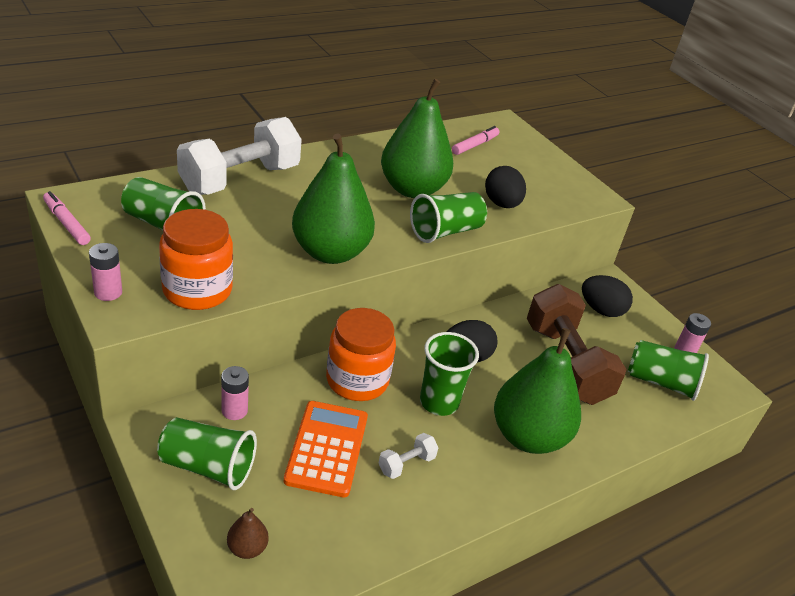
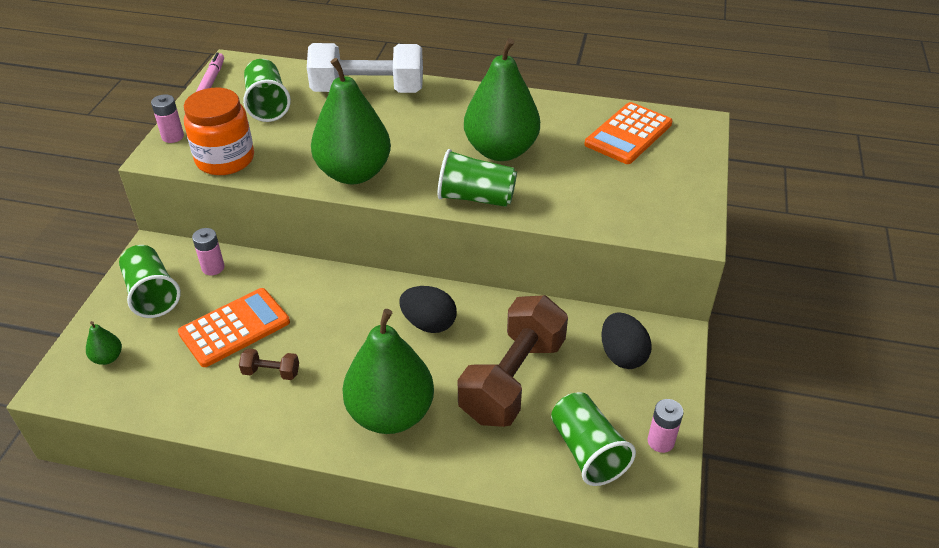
camera: 50 degrees right, 5 degrees up
(247, 548) = (108, 358): brown pear -> green pear
(357, 380) = (319, 293): orange jar -> none
(406, 464) = (271, 372): white dumbbell -> brown dumbbell
(439, 402) = (357, 345): green cup -> none
(475, 145) = (628, 134): pink marker -> orange calculator
(501, 204) = (570, 197): black egg -> none

